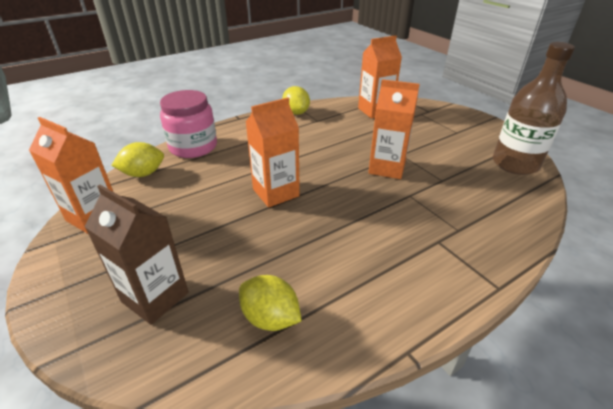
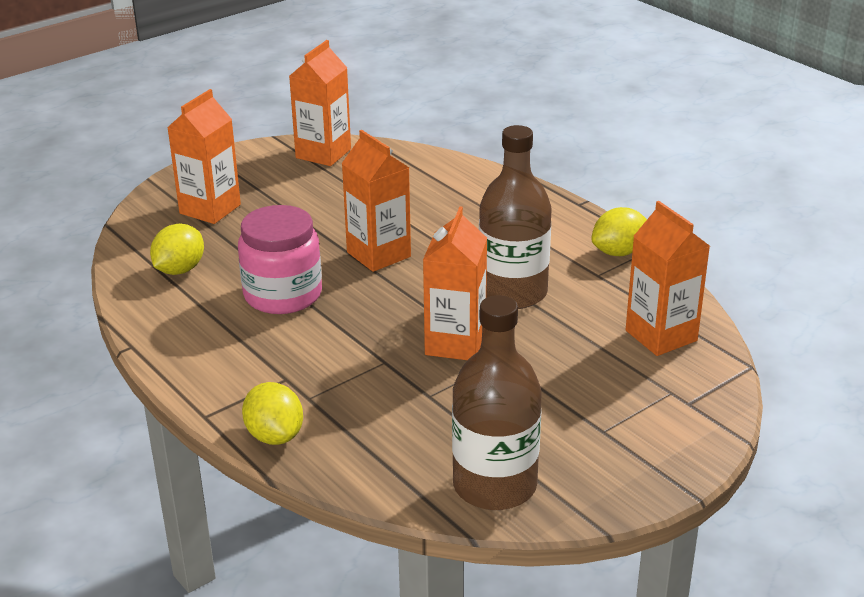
camera: 85 degrees right, 5 degrees down
(143, 174) = (408, 162): yellow lemon -> yellow lemon (274, 435)
(155, 297) = (210, 209): brown carton -> orange carton
(193, 147) = (479, 182): pink jar -> pink jar (283, 295)
(332, 145) = (512, 292): none -> brown bottle

